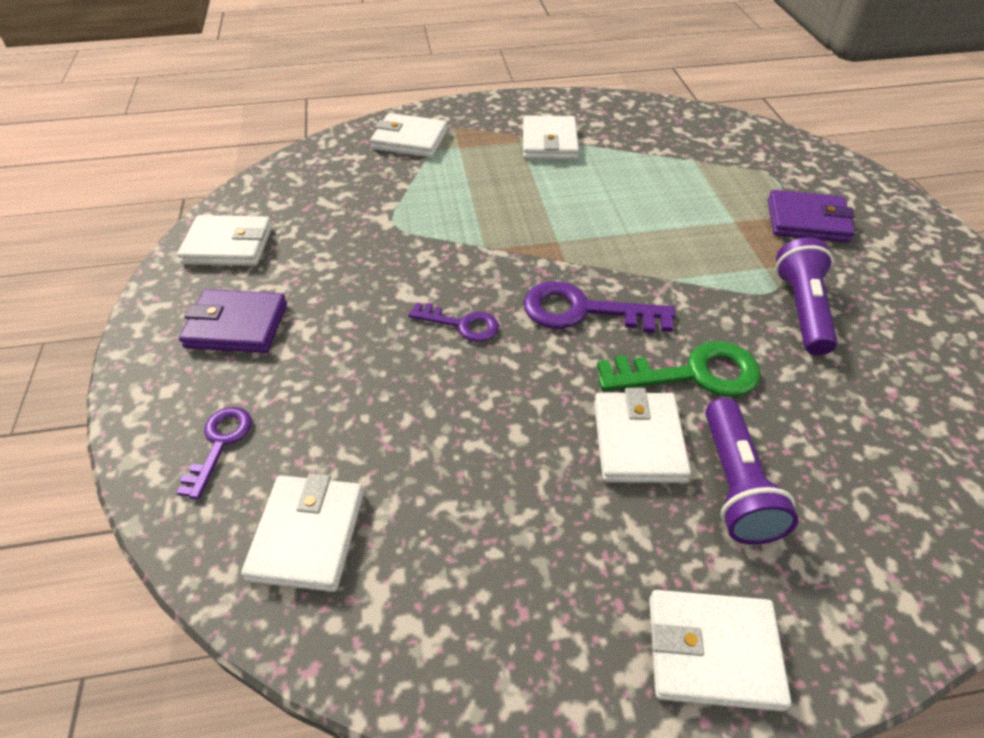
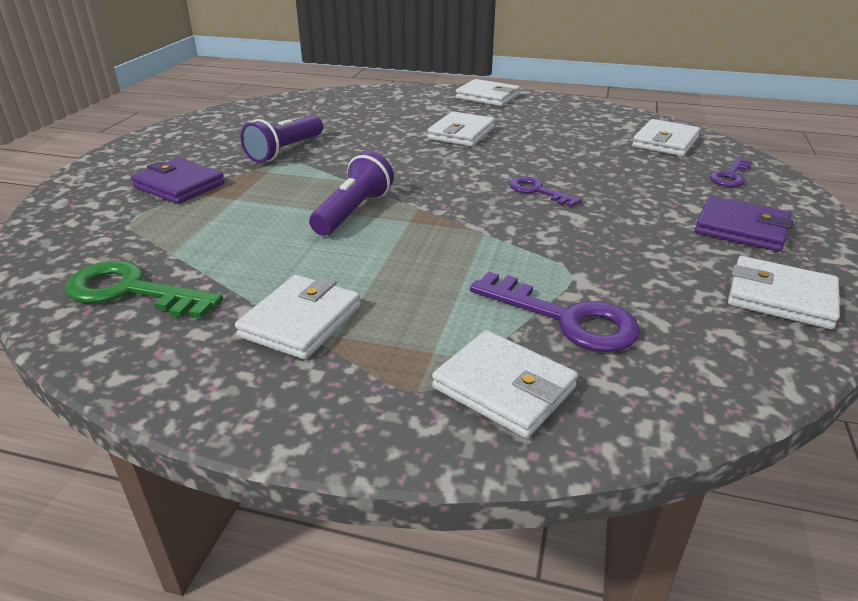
camera: 155 degrees left, 15 degrees down
(584, 311) = (436, 179): purple key -> purple key (565, 318)
(691, 374) = (399, 144): green key -> green key (132, 291)
(735, 484) = (428, 117): purple flashlight -> purple flashlight (353, 212)

